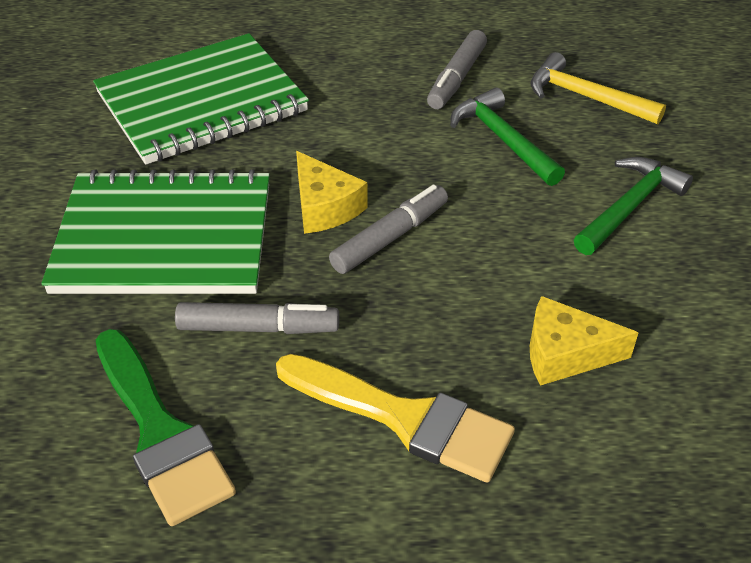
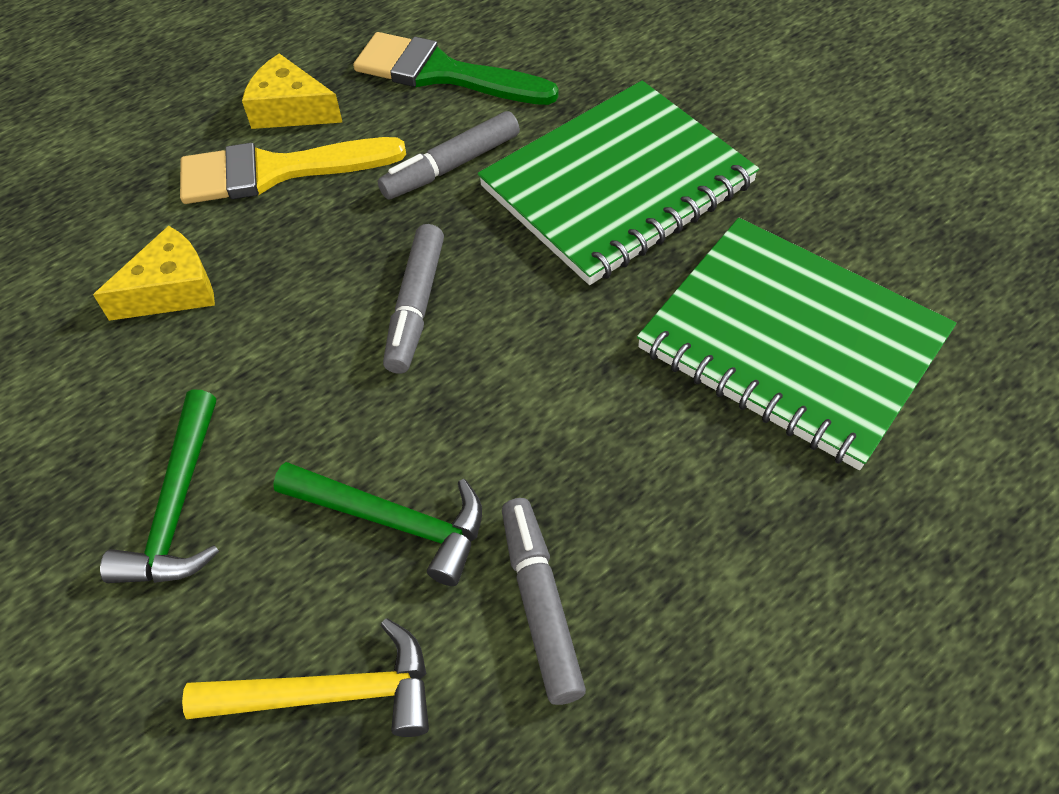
camera: 145 degrees right, 10 degrees up
(201, 102) = (791, 343): green notebook -> green notebook turned 75 degrees counterclockwise
(324, 207) = (511, 300): yellow cheese -> yellow cheese (290, 109)

